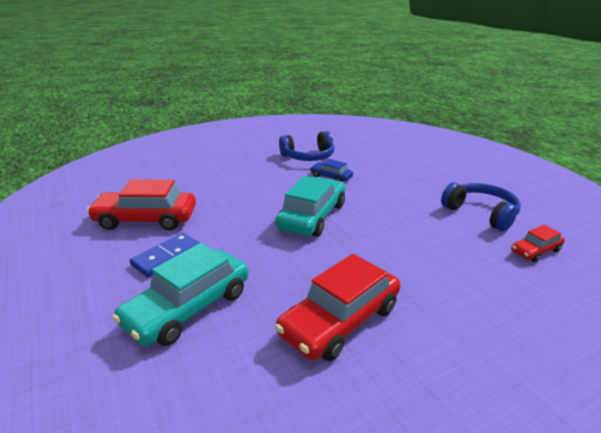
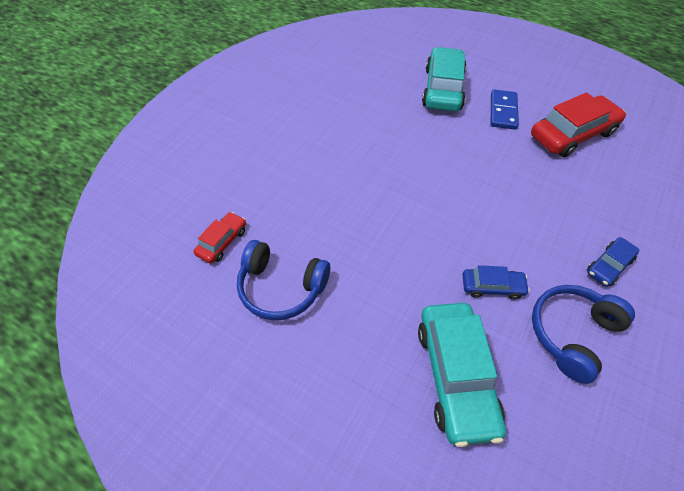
camera: 150 degrees right, 25 degrees up
(251, 165) = (608, 266): none -> blue car
(312, 216) = (447, 200): turquoise car -> turquoise car (455, 375)
(340, 320) = (351, 115): red car -> none

